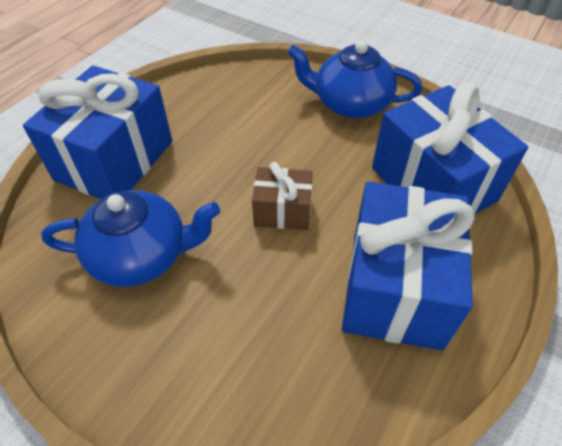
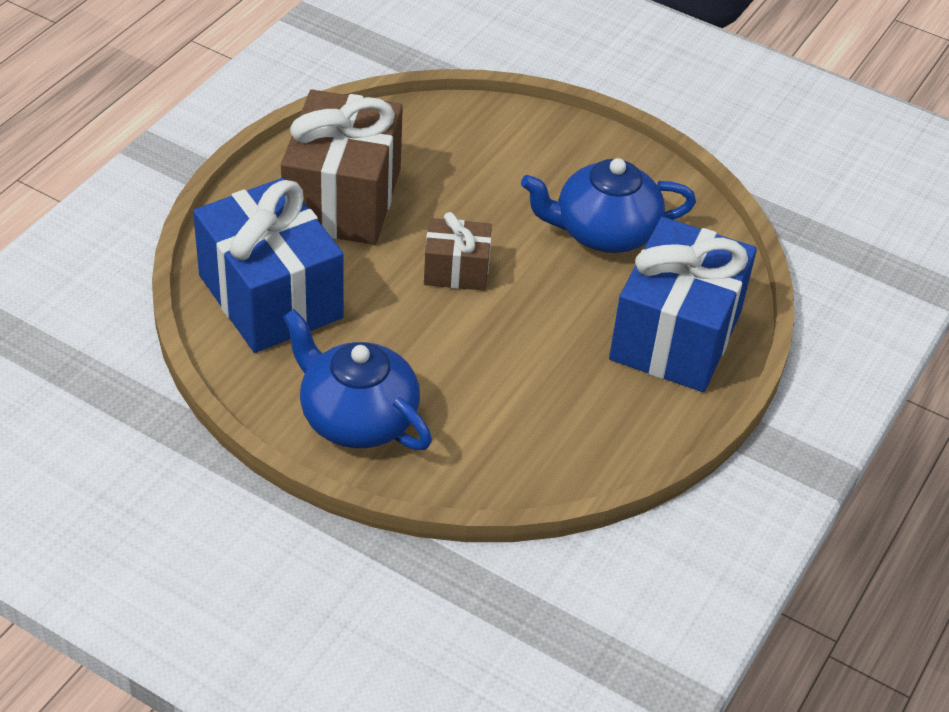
camera: 175 degrees right, 5 degrees down
(350, 104) = (356, 417): blue teapot -> blue teapot turned 150 degrees counterclockwise
(395, 288) = (343, 199): blue gift -> brown gift

